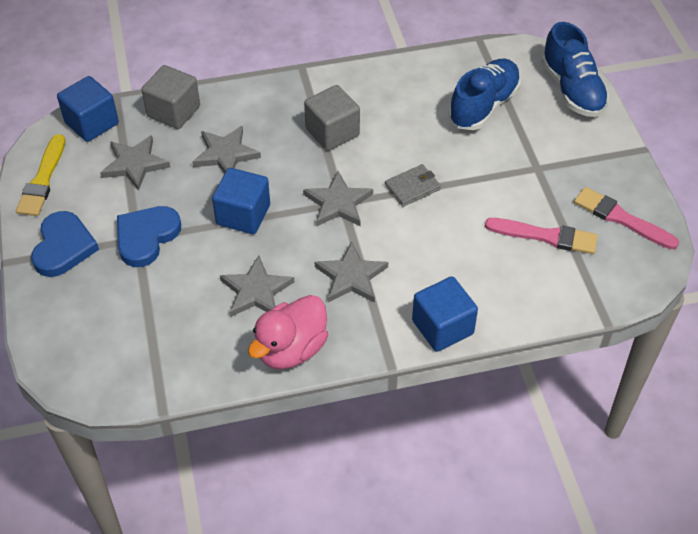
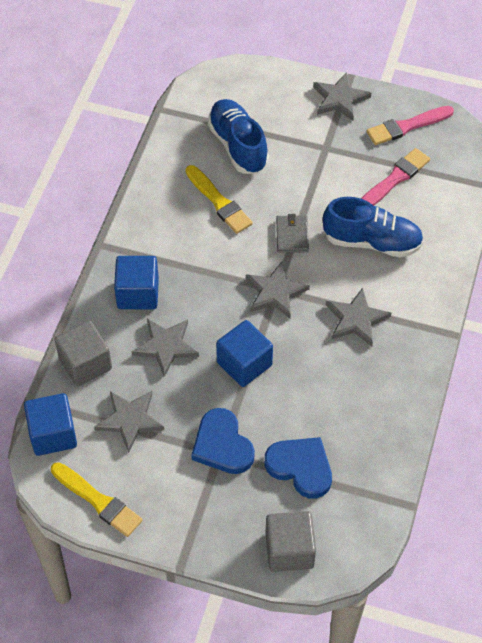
camera: 60 degrees left, 5 degrees up
(63, 247) = (192, 513): blue heart -> blue heart (300, 467)
(256, 291) = (331, 390): grey star -> grey star (340, 99)
(291, 349) = (402, 392): pink duck -> none
(332, 132) = (194, 259): grey cube -> grey cube (289, 550)
(409, 121) = (219, 202): none -> yellow brush
(442, 327) = (439, 285): blue cube -> blue cube (138, 293)
(572, 90) = (261, 83): blue shoe -> blue shoe (372, 242)

